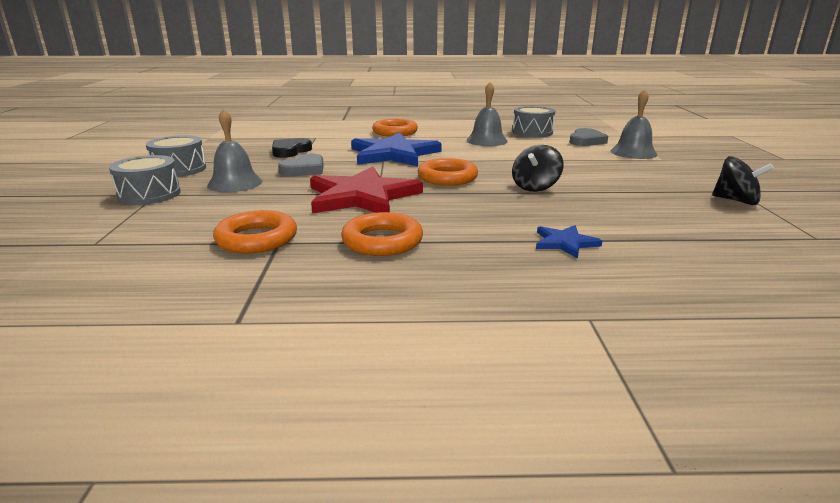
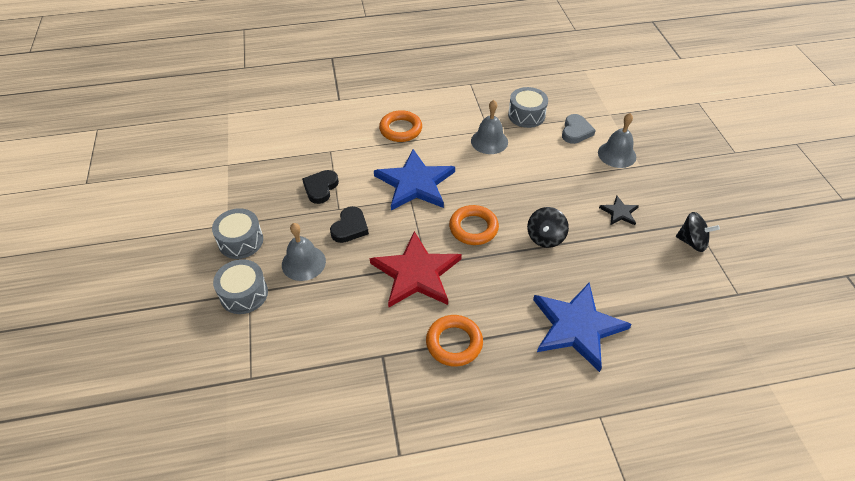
camera: 10 degrees left, 25 degrees up
(257, 239) = (365, 353): orange ring -> none
(304, 169) = (350, 227): grey heart -> black heart
(565, 243) = (577, 326): blue star -> blue star, size x2.18
(634, 179) = (619, 212): none -> black star

